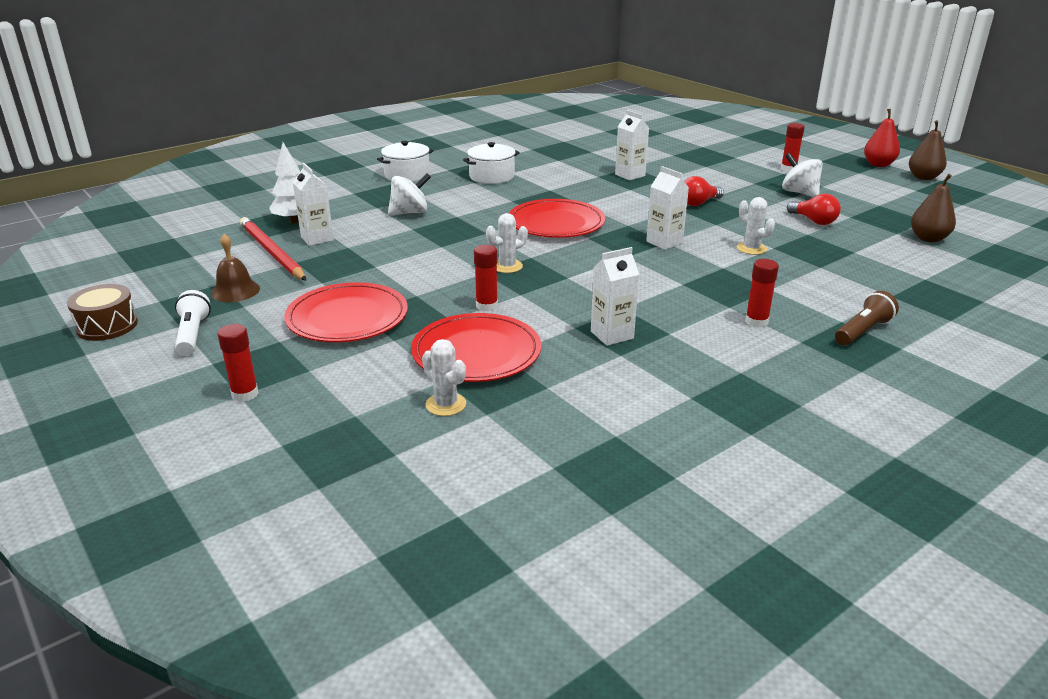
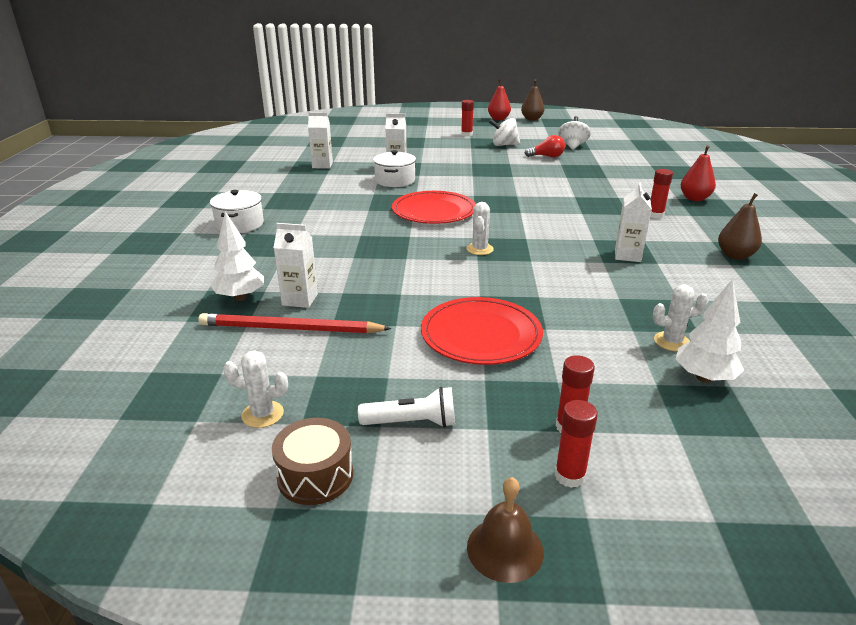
camera: 50 degrees left, 0 degrees up
(193, 334) = (412, 423): white flashlight -> white flashlight turned 150 degrees clockwise
(235, 291) = (347, 372): brown bell -> brown bell (505, 549)
(394, 437) = (704, 377): none -> white tree
(410, 212) = (320, 248): white spinning top -> white spinning top (572, 146)
(476, 352) = (603, 305): red plate -> none
(486, 306) = (534, 277): red glue stick -> red glue stick (569, 476)
(491, 176) = (310, 200): white pot -> white pot (395, 180)
(664, 242) = (516, 196): white carton -> white carton (322, 165)
(699, 203) = (475, 168): red light bulb -> none
(751, 248) = (560, 181): white cactus -> white cactus (262, 414)
(863, 331) = (694, 198): brown flashlight -> red pear
(928, 238) = (606, 147): brown pear -> brown pear (735, 256)

